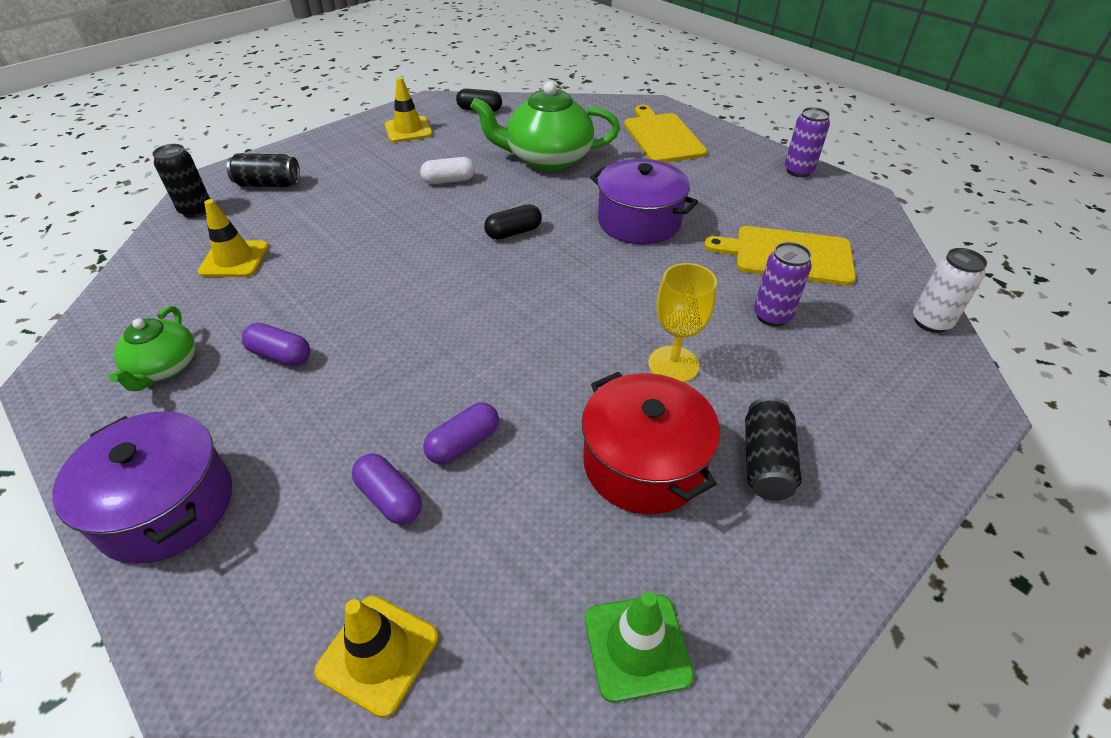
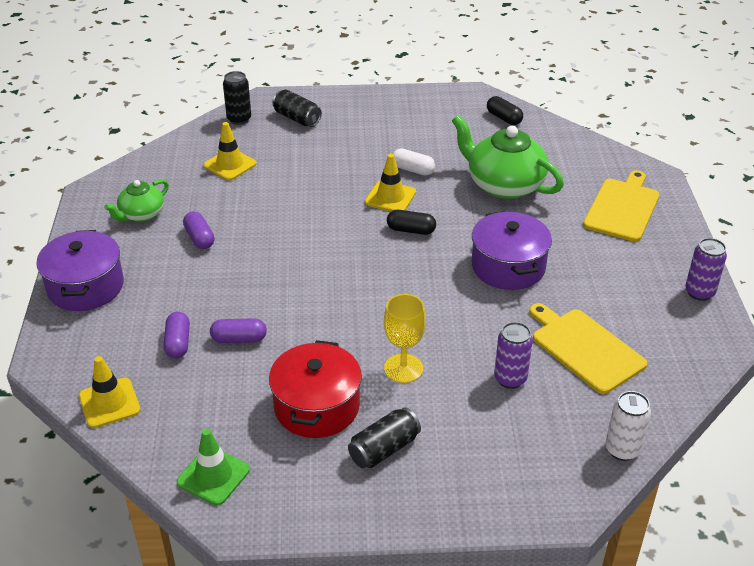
camera: 40 degrees right, 5 degrees down
(408, 130) = (430, 114): yellow traffic cone -> yellow traffic cone (390, 197)

